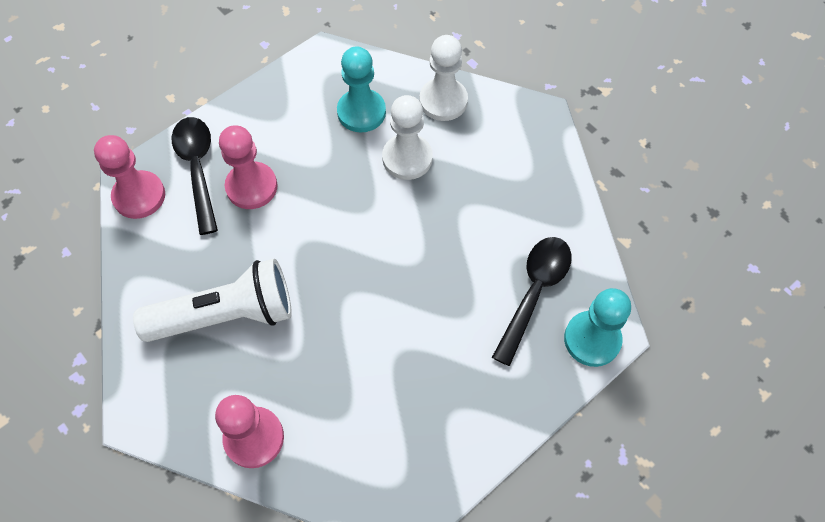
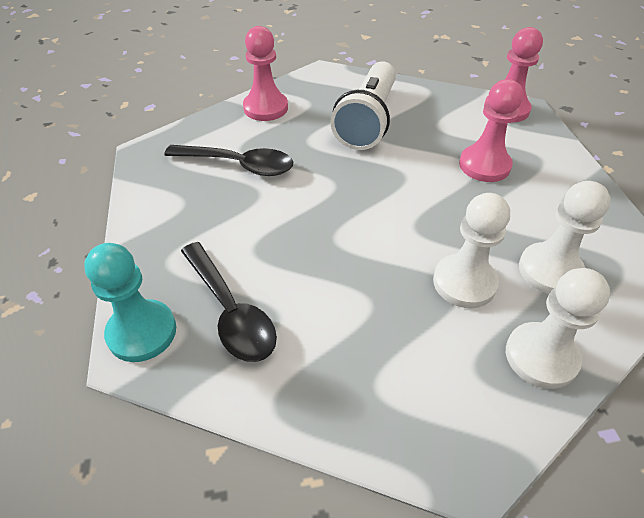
camera: 120 degrees right, 15 degrees down
(198, 169) = (520, 142): black spoon -> black spoon (238, 165)
(361, 112) = (550, 270): turquoise pawn -> white pawn

